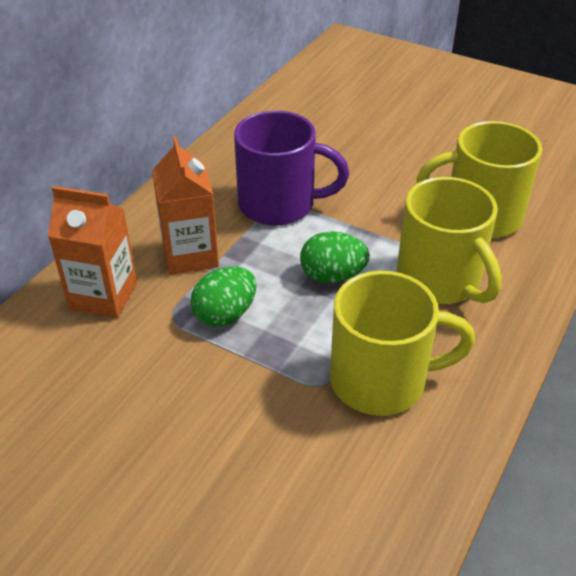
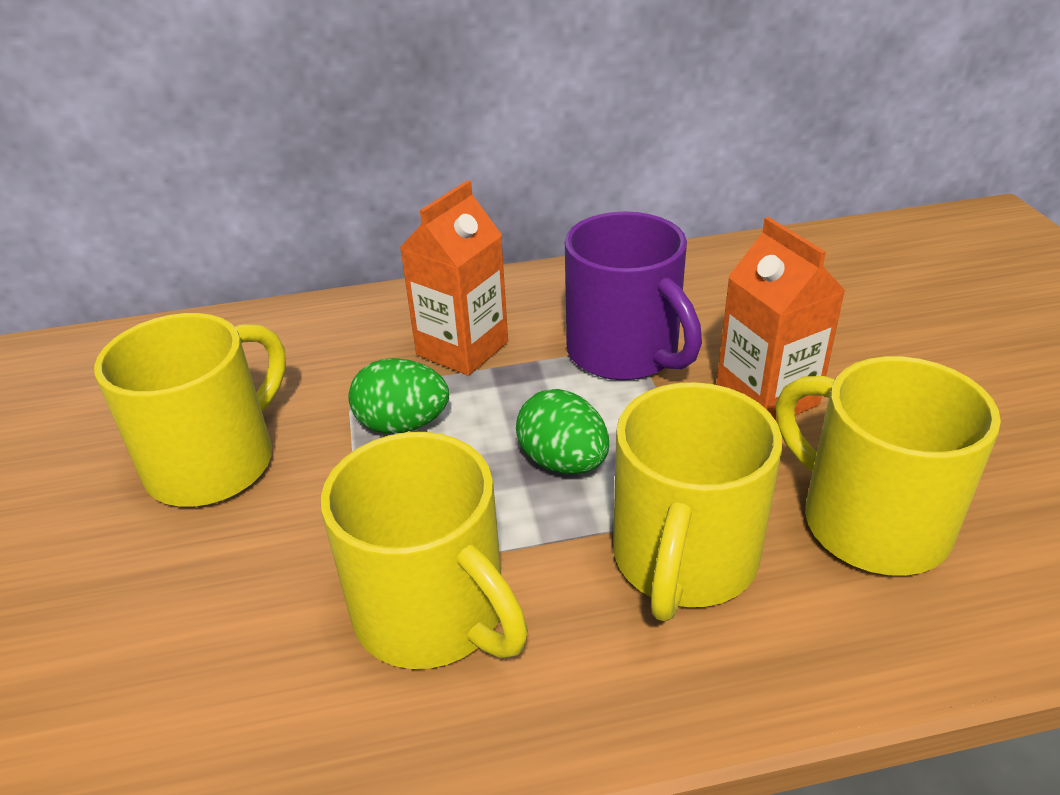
camera: 50 degrees right, 5 degrees down
(103, 296) = (339, 338): orange carton -> orange carton (766, 397)
(151, 409) = (215, 462): none -> yellow mug

